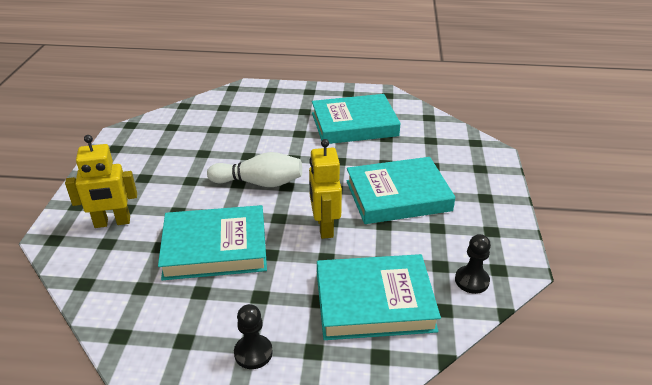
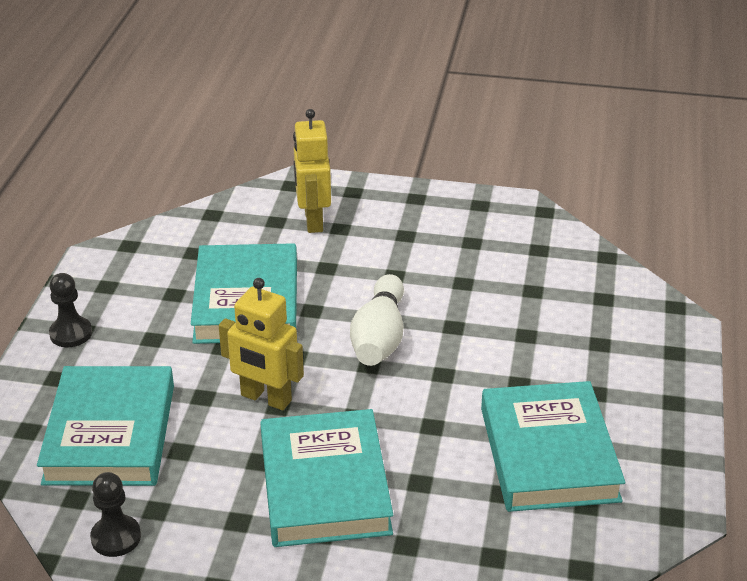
camera: 95 degrees right, 0 degrees up
(324, 227) = (265, 398): yellow robot -> yellow robot turned 150 degrees counterclockwise

